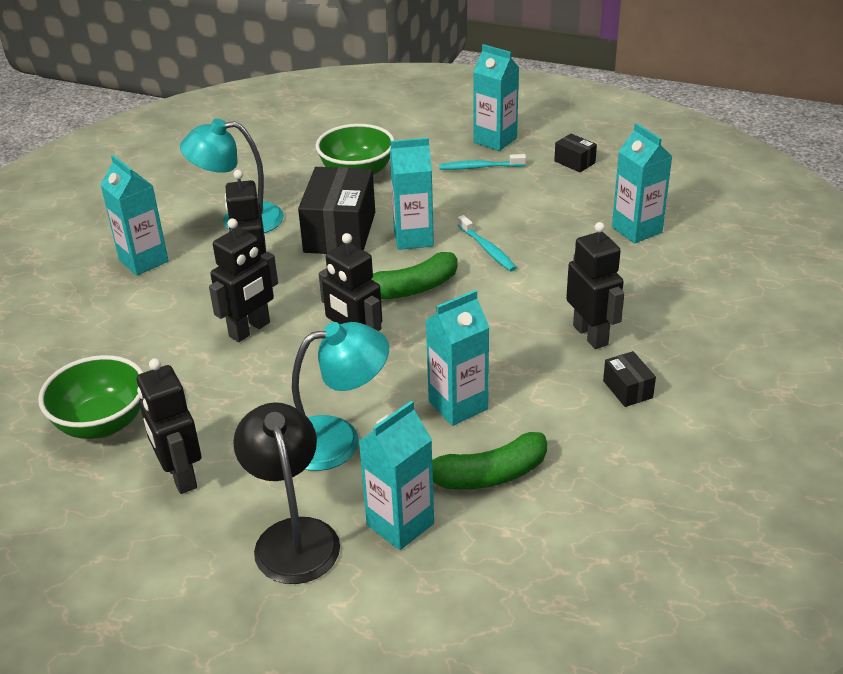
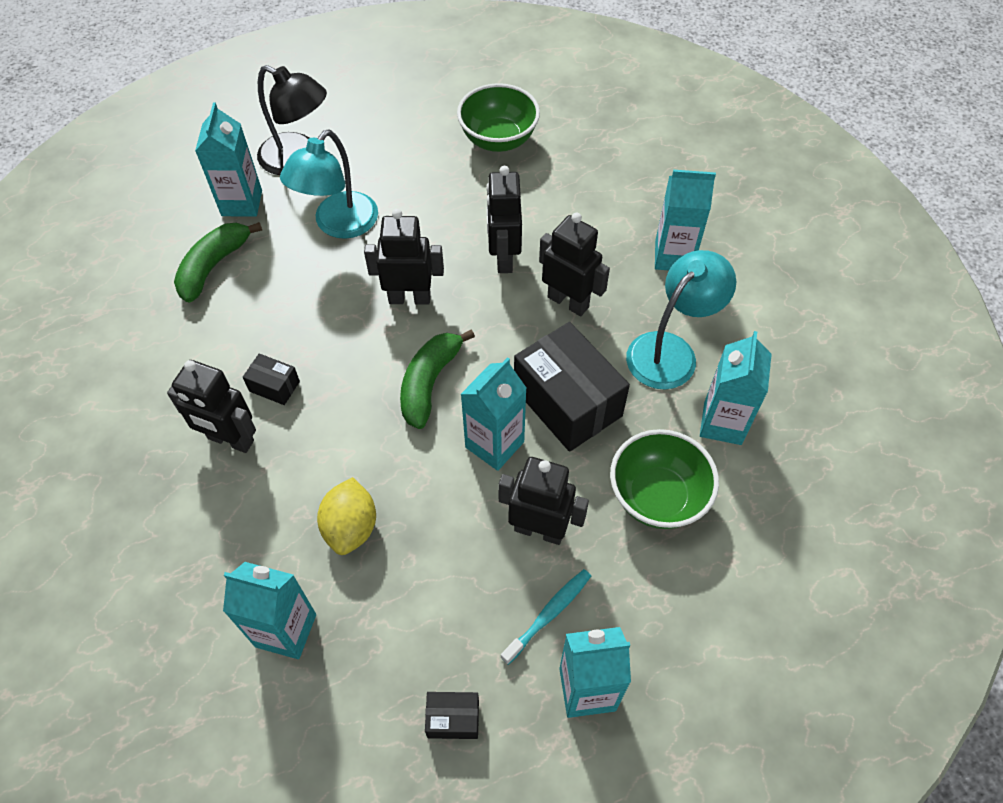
camera: 135 degrees right, 20 degrees up
(180, 476) = (406, 145): black robot -> black robot (539, 530)
(458, 405) = (281, 301): turquoise carton -> turquoise carton (722, 423)
(487, 249) = (412, 481): turquoise toothbrush -> none
(551, 250) = (351, 527): none -> yellow lemon
(627, 389) = (161, 403): black box -> black box (274, 386)

